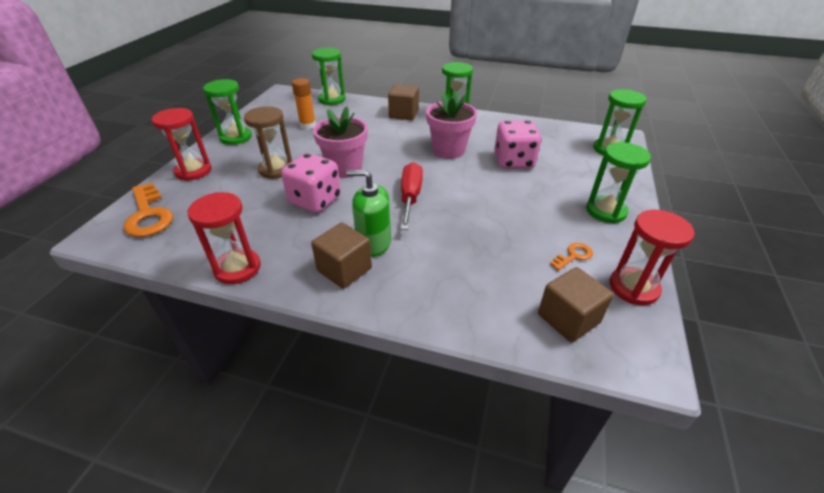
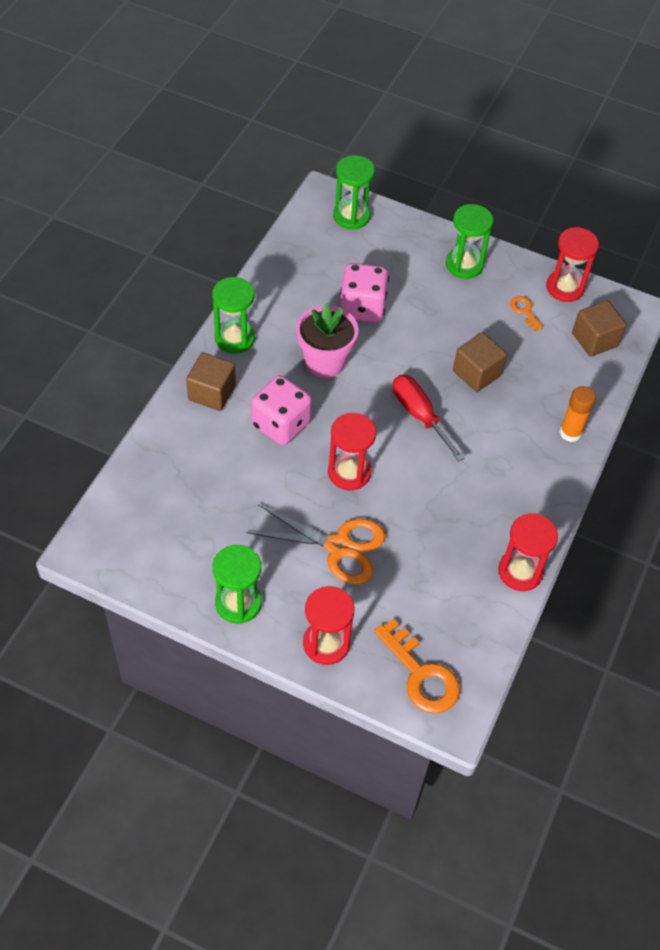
camera: 85 degrees left, 15 degrees up
(148, 215) = (421, 675): orange key -> orange key turned 75 degrees clockwise
(276, 169) = (338, 547): brown hourglass -> orange scissors
(308, 126) = (221, 512): orange glue stick -> orange glue stick (570, 433)
(315, 200) = (414, 505): pink dice -> pink dice (281, 424)
(332, 99) = (135, 478): green hourglass -> none
(344, 269) = (529, 483): brown cube -> brown cube (477, 373)
(345, 168) = (349, 472): pink flower pot -> red hourglass
(373, 244) = (494, 456): green soap dispenser -> none
(410, 197) = (419, 415): red screwdriver -> red screwdriver turned 45 degrees clockwise

